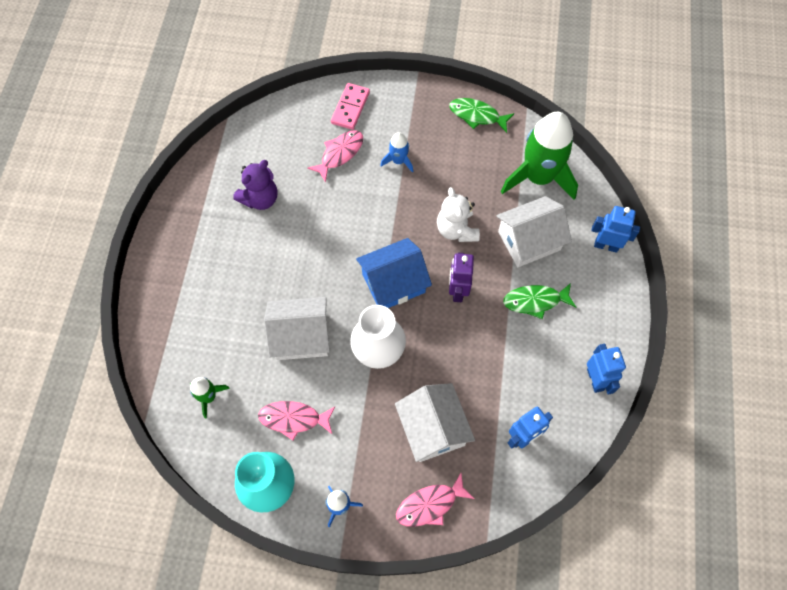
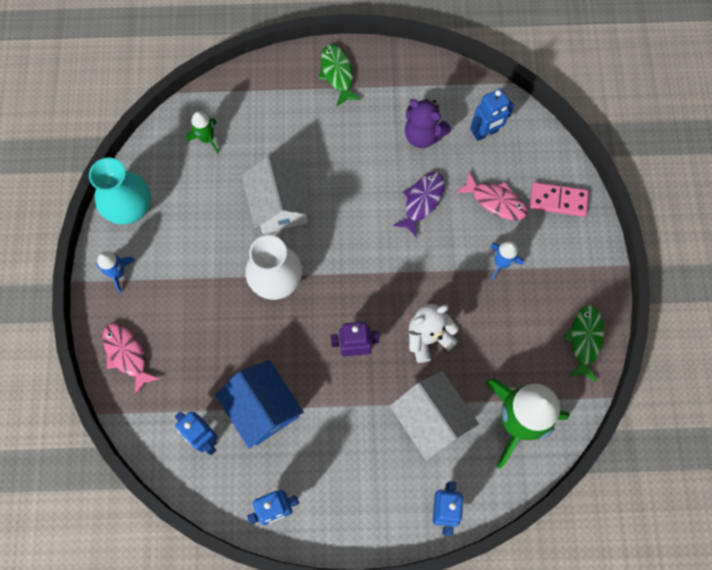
camera: 80 degrees right, 5 degrees up
(271, 148) = (485, 133): none -> blue robot
(294, 419) = (195, 216): pink fish -> none
(326, 211) = (422, 201): none -> purple fish
(393, 283) = (352, 282): blue house -> blue house (262, 408)
(433, 428) = (202, 346): white house -> none
(535, 301) = (358, 434): green fish -> green fish (337, 74)

